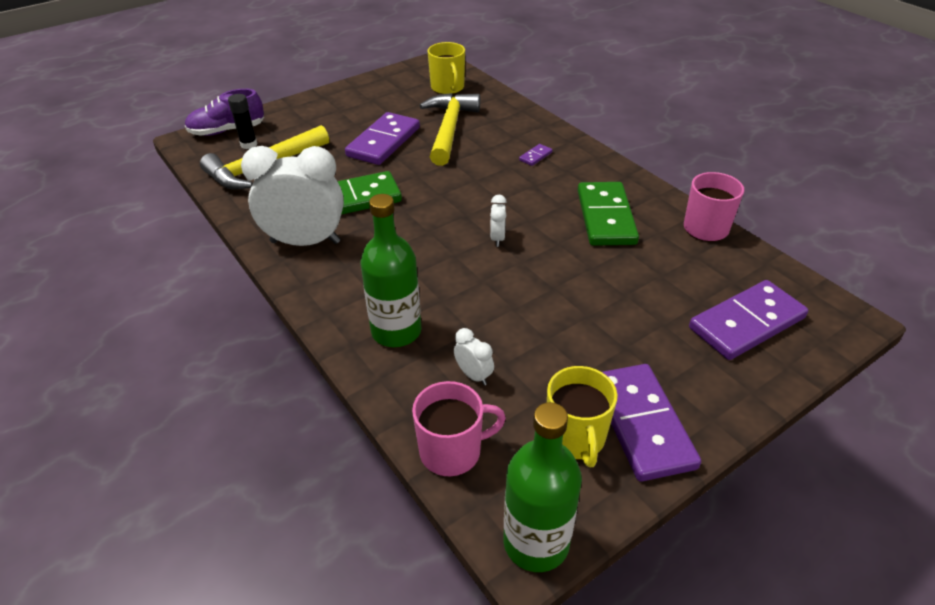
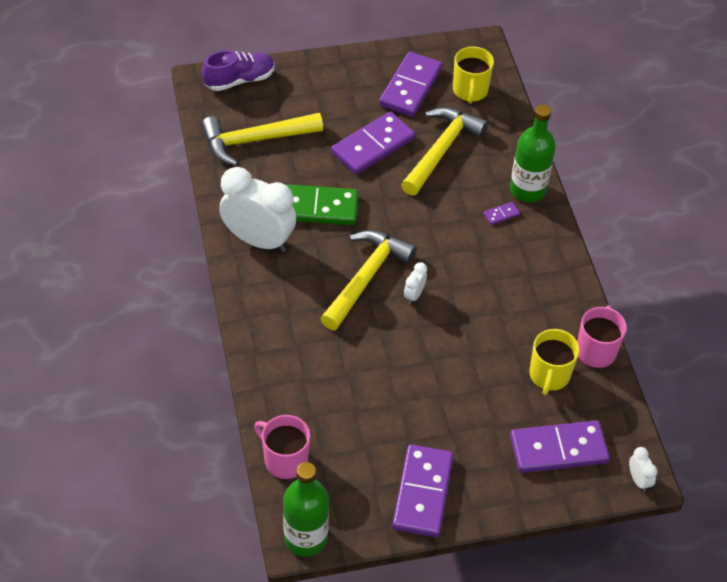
camera: 20 degrees right, 10 degrees up
(227, 131) = (239, 80): purple shoe -> purple shoe turned 150 degrees clockwise
(249, 144) = (252, 106): black glue stick -> none
(394, 98) = (410, 87): none -> purple domino
(396, 331) = (291, 353): green bottle -> green bottle (527, 190)
(438, 239) = (365, 278): none -> yellow hammer
(452, 451) = (285, 460): pink mug -> pink mug turned 150 degrees counterclockwise
(474, 375) = (328, 411): white clock -> white clock (638, 480)
(575, 437) = (371, 484): yellow mug -> yellow mug (549, 375)
(605, 217) = (518, 307): green domino -> none

